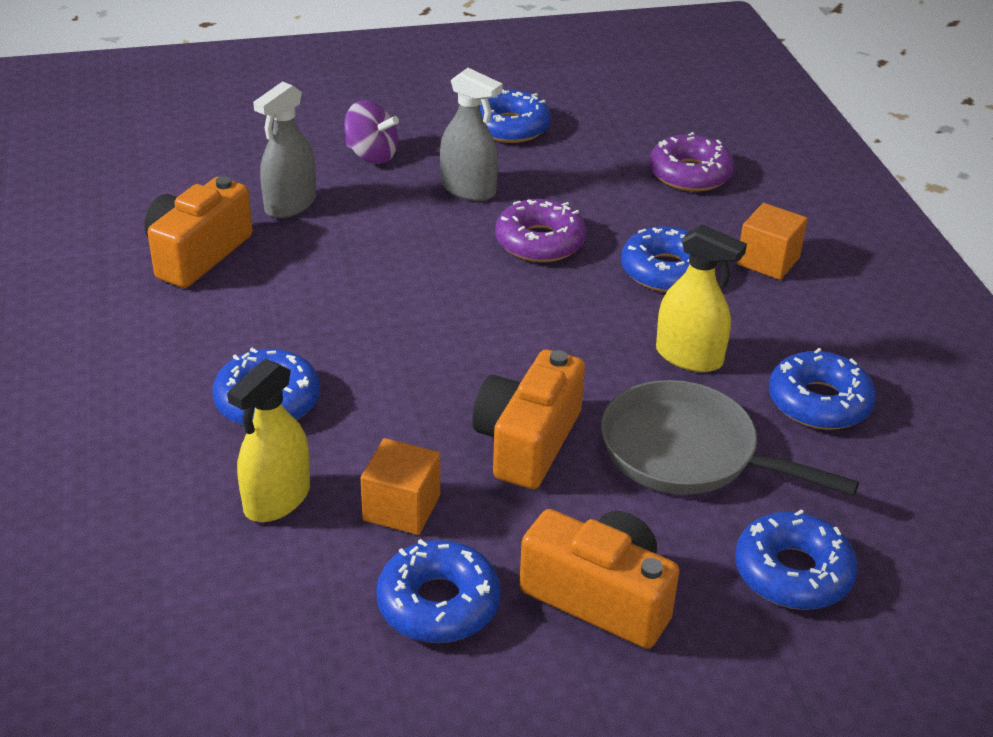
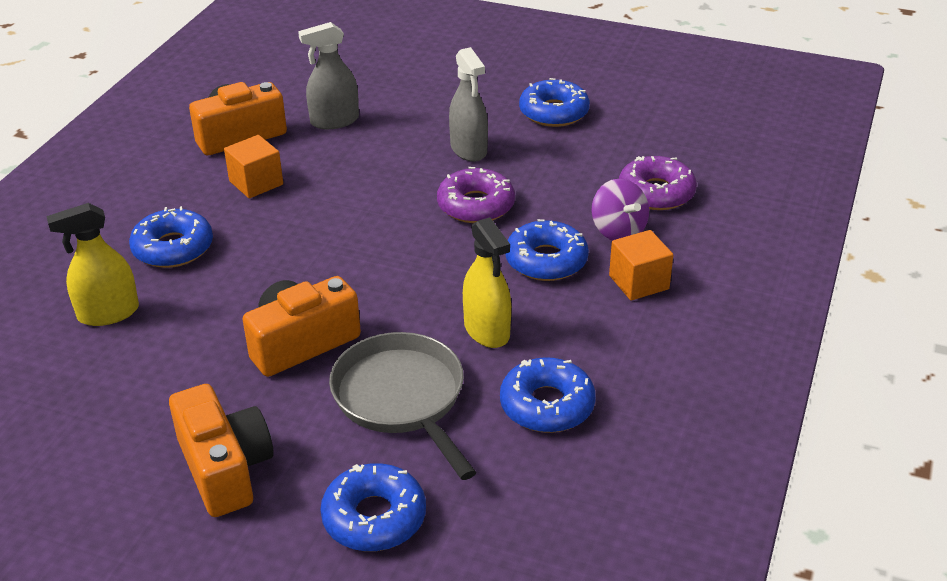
camera: 35 degrees right, 0 degrees up
(371, 155) = (428, 103): purple spinning top -> purple spinning top (618, 231)
(401, 508) = (172, 351): orange cube -> orange cube (256, 183)
(438, 604) = (124, 423): blue donut -> none

